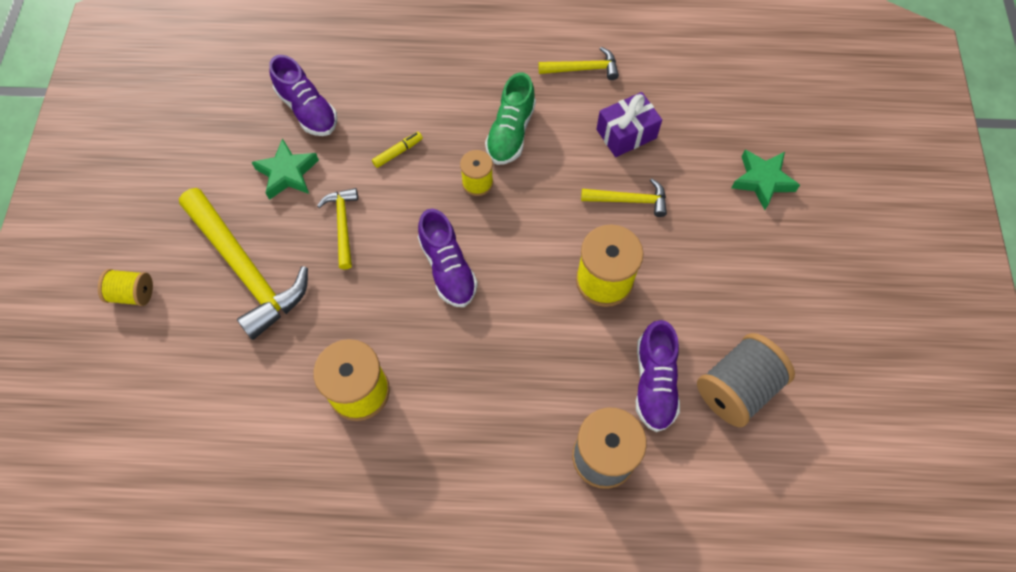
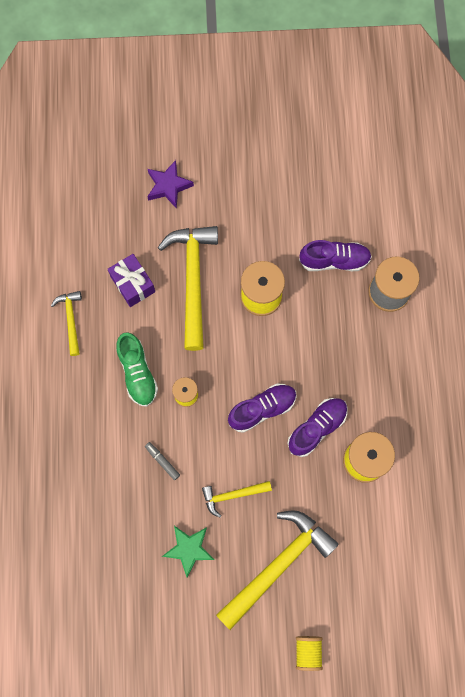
camera: 95 degrees left, 10 degrees up
(307, 110) = (125, 544): purple shoe -> purple shoe (317, 428)
(398, 152) = (162, 461): yellow marker -> grey marker
(510, 132) = (137, 373): green shoe -> green shoe turned 60 degrees clockwise
(629, 200) = (192, 280): yellow hammer -> yellow hammer, size x1.97
(737, 388) = (332, 208): grey spool -> none
(762, 181) = (168, 186): green star -> purple star

